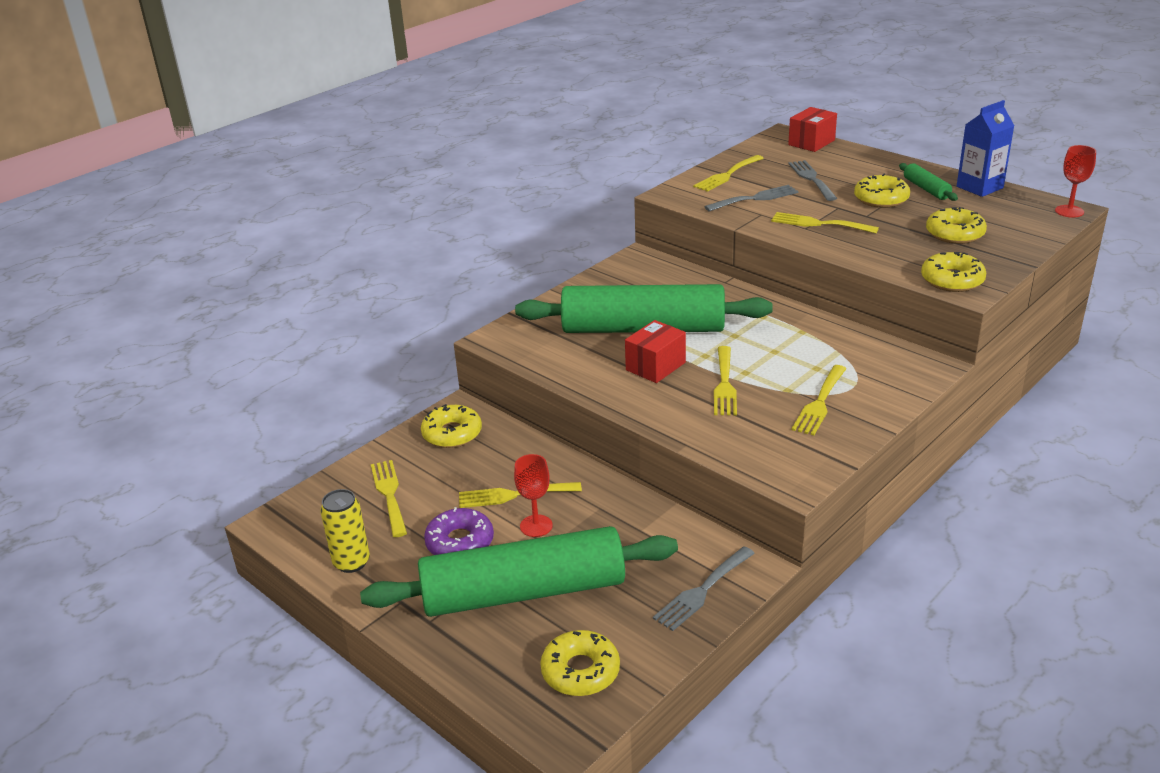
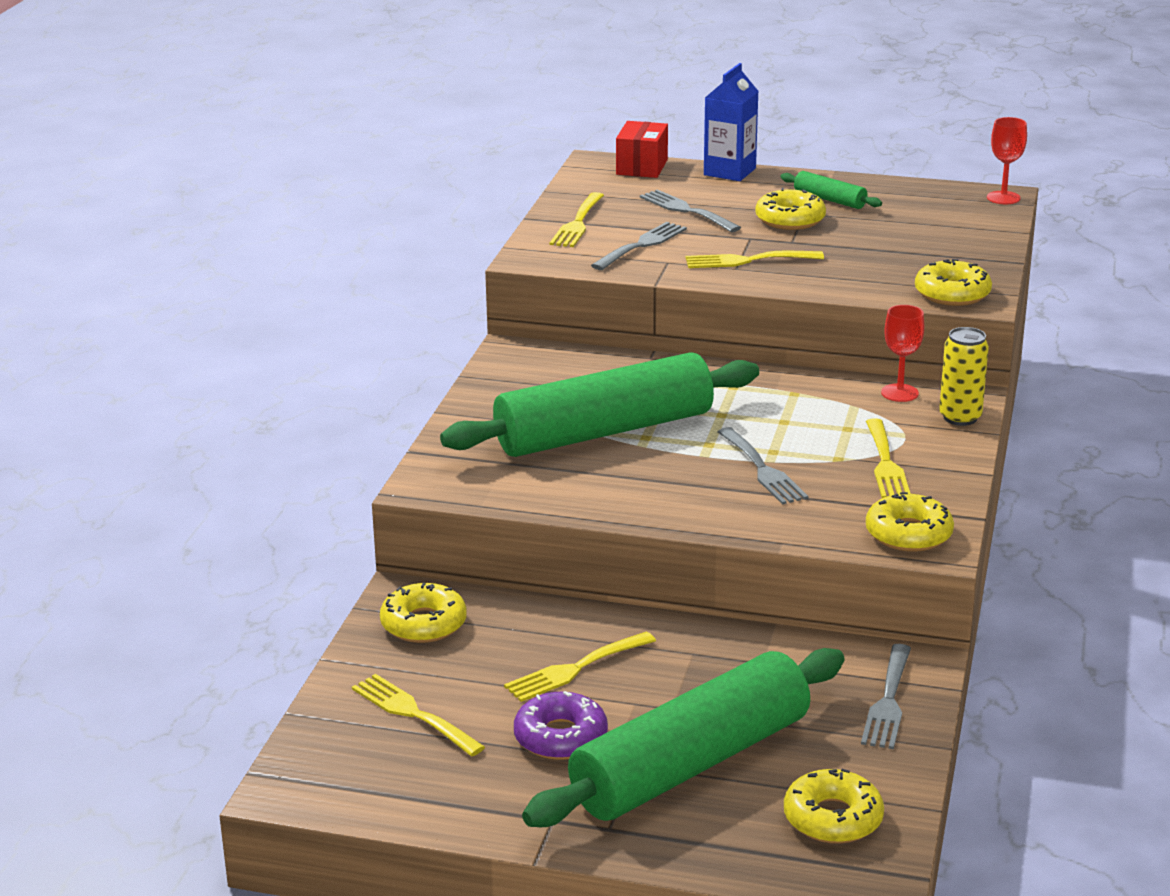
camera: 30 degrees left, 5 degrees down
(351, 562) = (444, 799): yellow can -> yellow can (960, 417)
(536, 526) = (636, 693): red goblet -> red goblet (899, 393)
(655, 366) = (662, 469): red box -> none
(724, 384) = (762, 470): yellow fork -> grey fork
(954, 234) = (908, 244): yellow donut -> yellow donut (908, 534)
(979, 187) = (886, 188): blue carton -> blue carton (729, 172)

